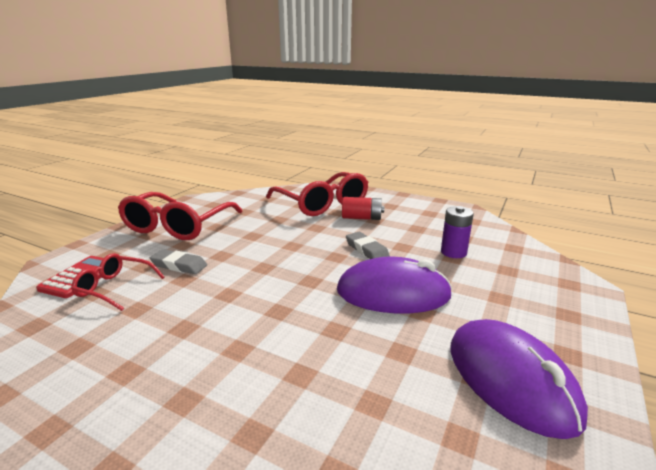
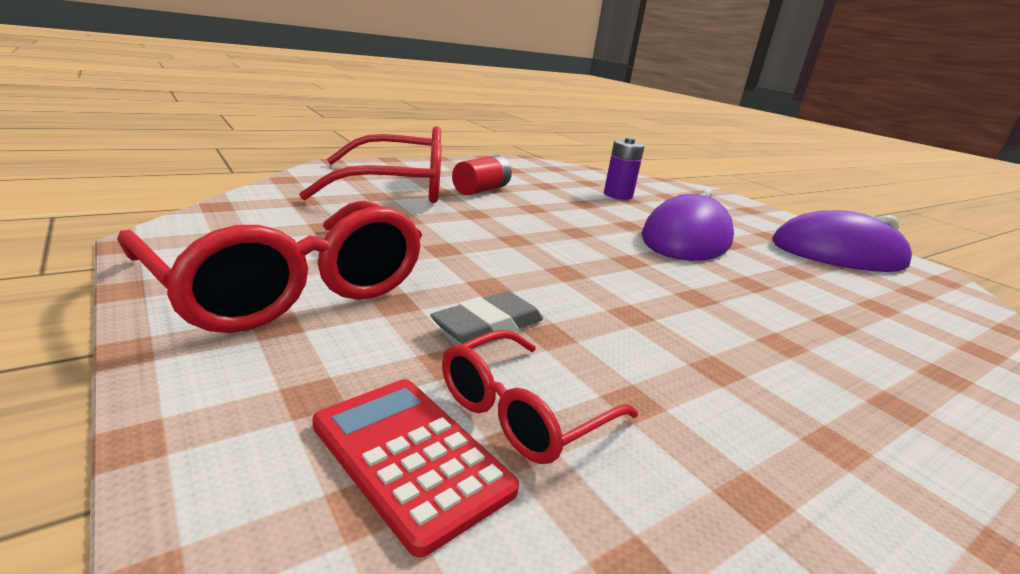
camera: 65 degrees left, 0 degrees up
(366, 250) = (574, 216): grey eraser -> none

